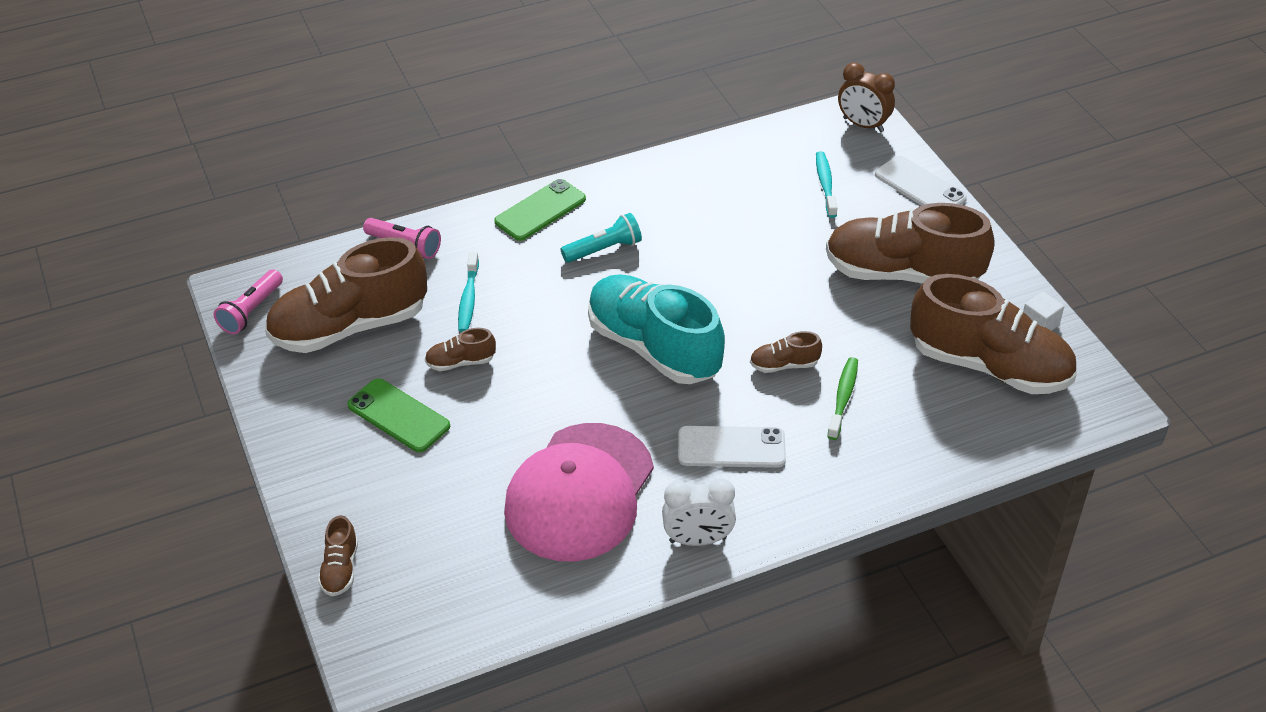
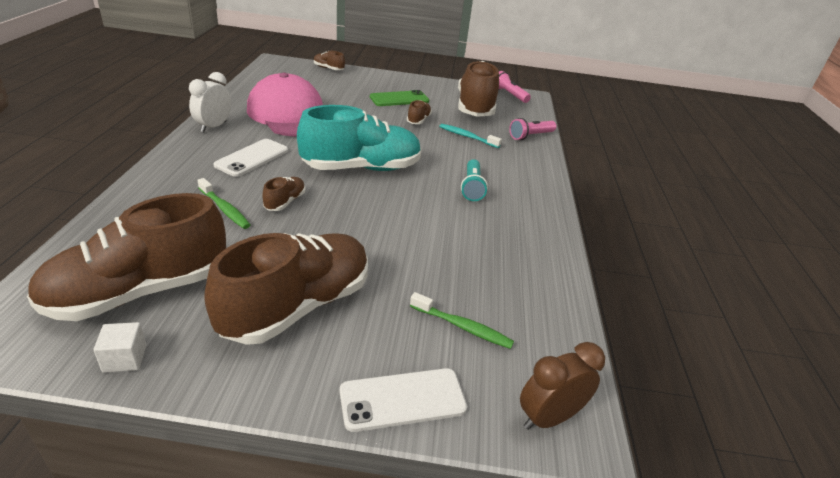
camera: 115 degrees right, 10 degrees down
(540, 210) = (533, 182): green phone -> none
(825, 184) = (463, 327): turquoise toothbrush -> green toothbrush

